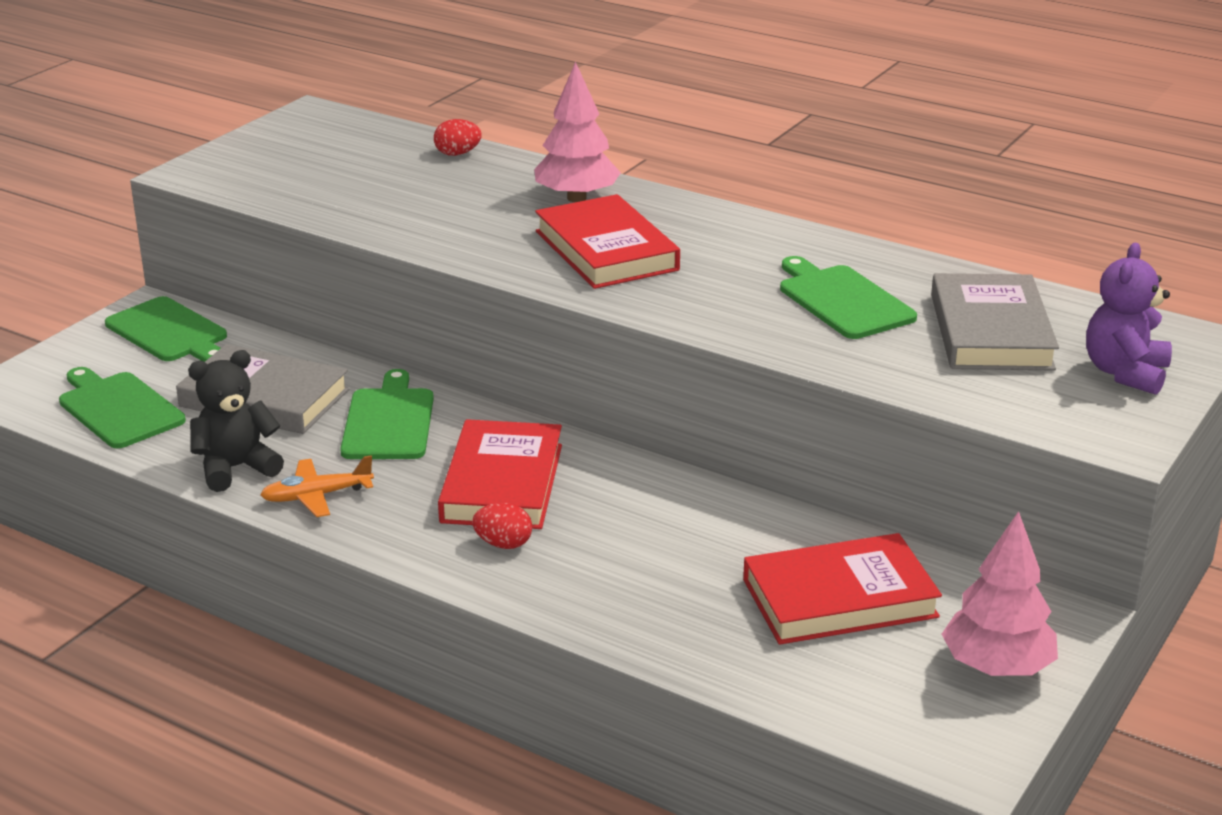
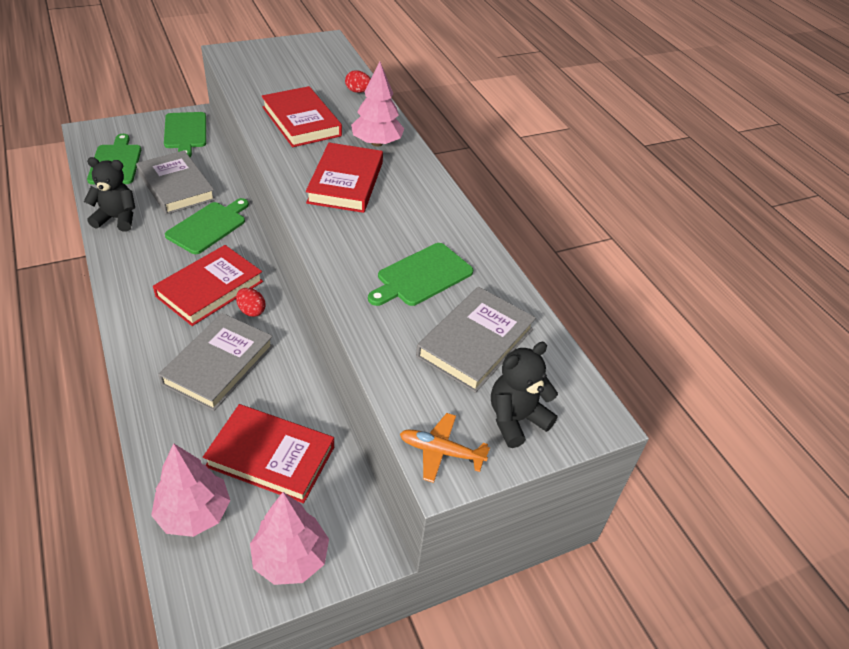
camera: 30 degrees right, 15 degrees up
(316, 496) = (127, 252): orange plane -> orange plane (441, 451)
(438, 211) = (301, 121): none -> red book
(503, 544) = (165, 325): red egg -> red egg (251, 311)
(640, 549) = (219, 365): none -> grey book
(833, 688) = (194, 513): none -> pink tree
(842, 300) = (421, 276): green cutting board -> green cutting board turned 135 degrees counterclockwise
(1125, 373) = (516, 419): purple teddy bear -> black teddy bear

